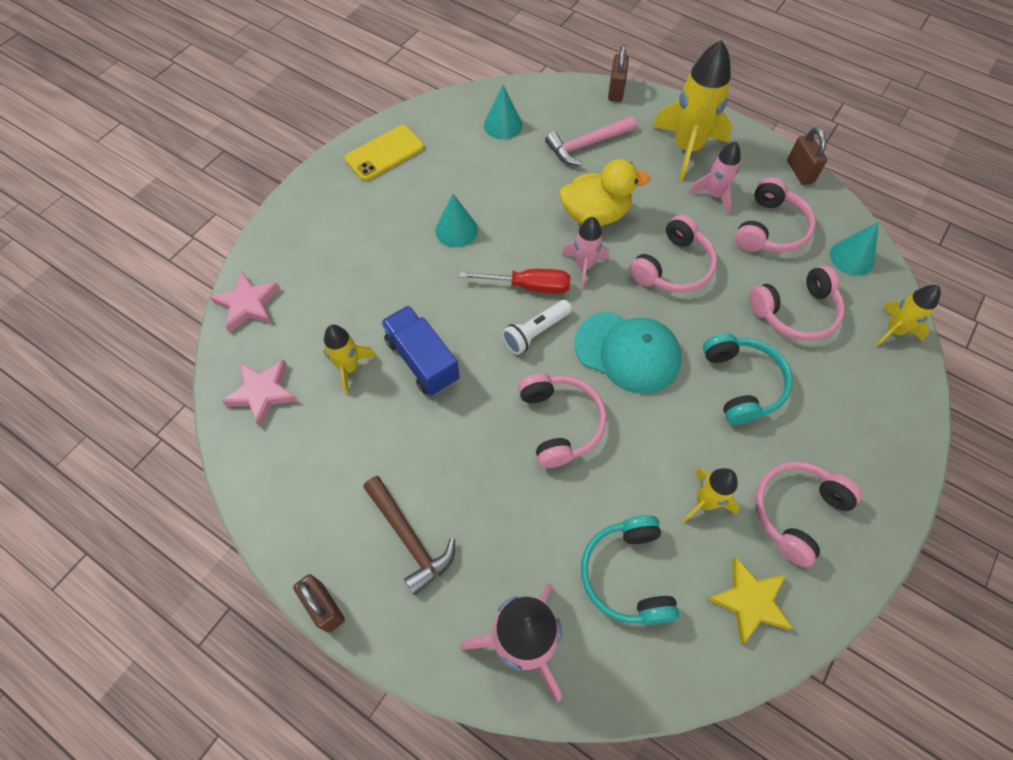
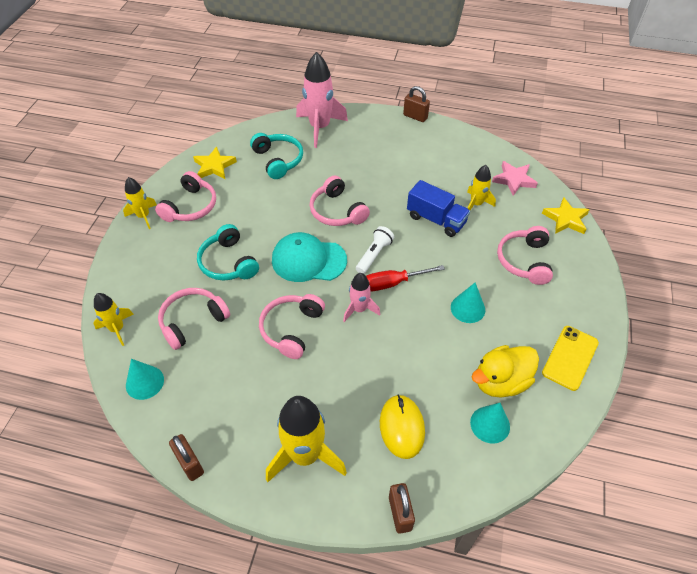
camera: 160 degrees right, 10 degrees down
(248, 304) = (565, 219): pink star -> yellow star
(409, 538) = (392, 146): brown hammer -> none
(587, 145) = (402, 427): pink hammer -> yellow mouse
(595, 214) = (367, 355): yellow duck -> yellow duck (500, 382)
(705, 502) = (243, 198): yellow rocket -> yellow rocket (143, 216)
(714, 195) = (269, 408): pink rocket -> none
(770, 229) = (216, 388): pink headphones -> pink headphones (524, 261)

